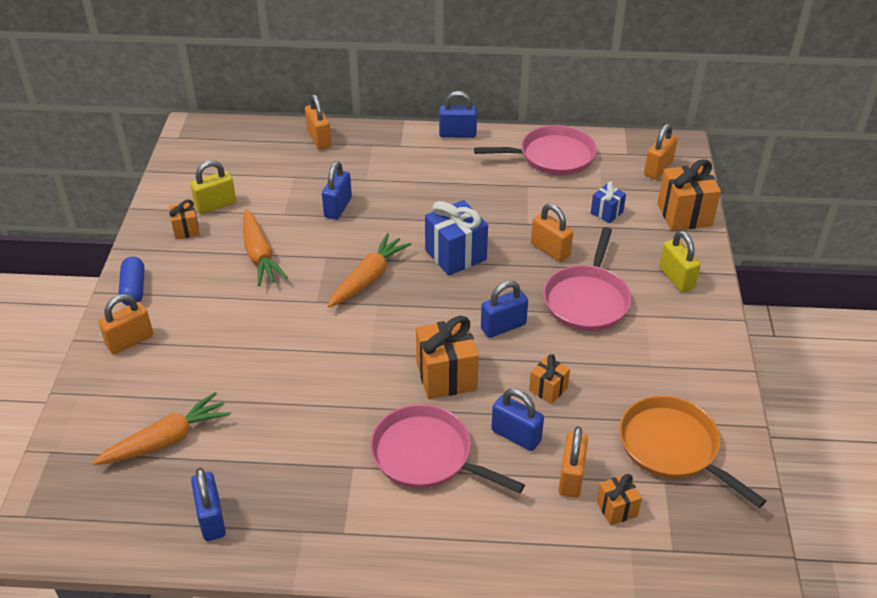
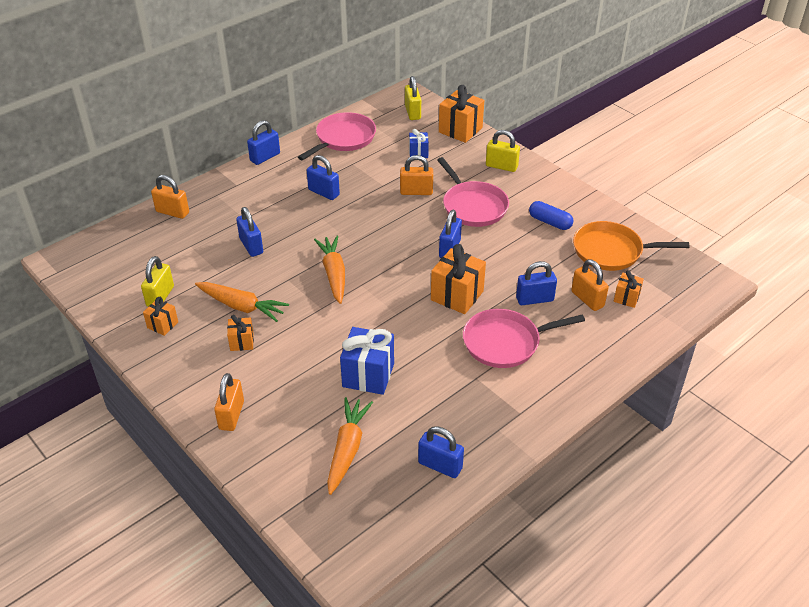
camera: 45 degrees left, 0 degrees up
(134, 289) = (182, 384): blue capsule -> blue capsule (550, 222)
(455, 255) = (367, 228): blue gift -> blue gift (368, 375)
(463, 197) = (323, 192): none -> blue padlock
(548, 389) = (517, 265): orange gift -> orange gift (242, 342)
(658, 169) = (413, 112): orange padlock -> yellow padlock

